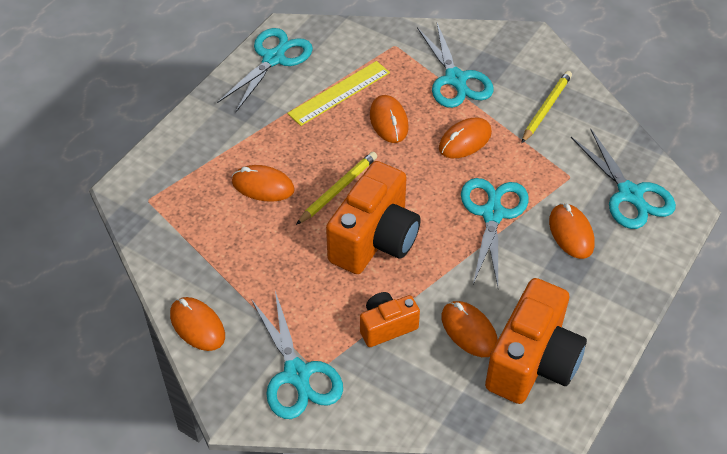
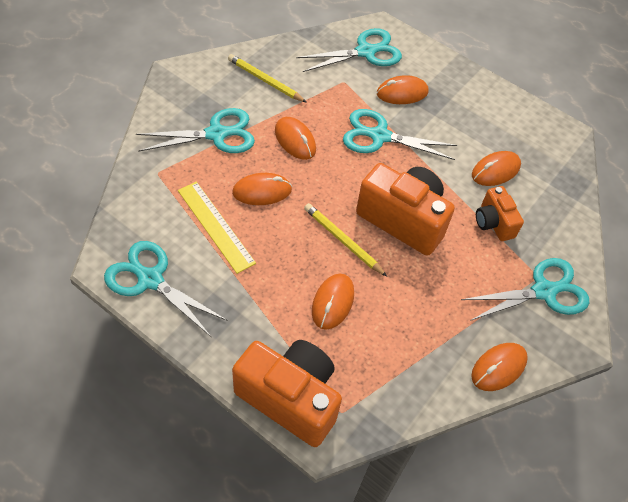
camera: 90 degrees left, 5 degrees up
(532, 362) = (521, 138): orange camera -> orange camera (290, 398)

